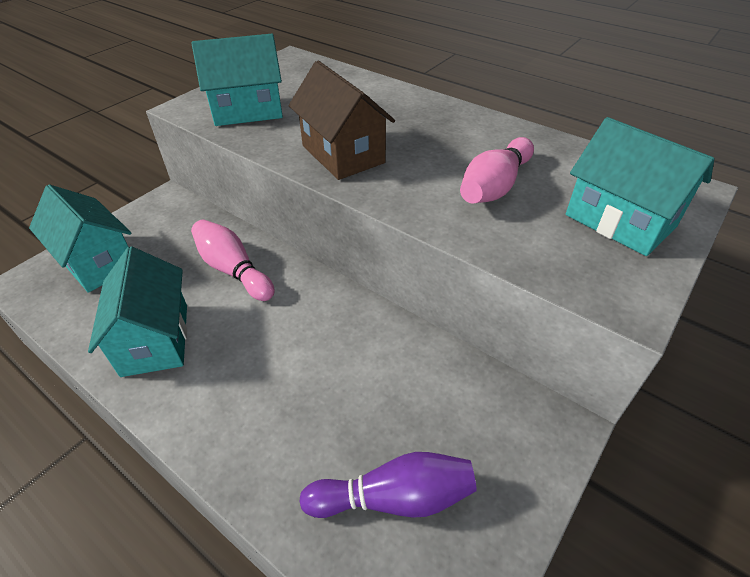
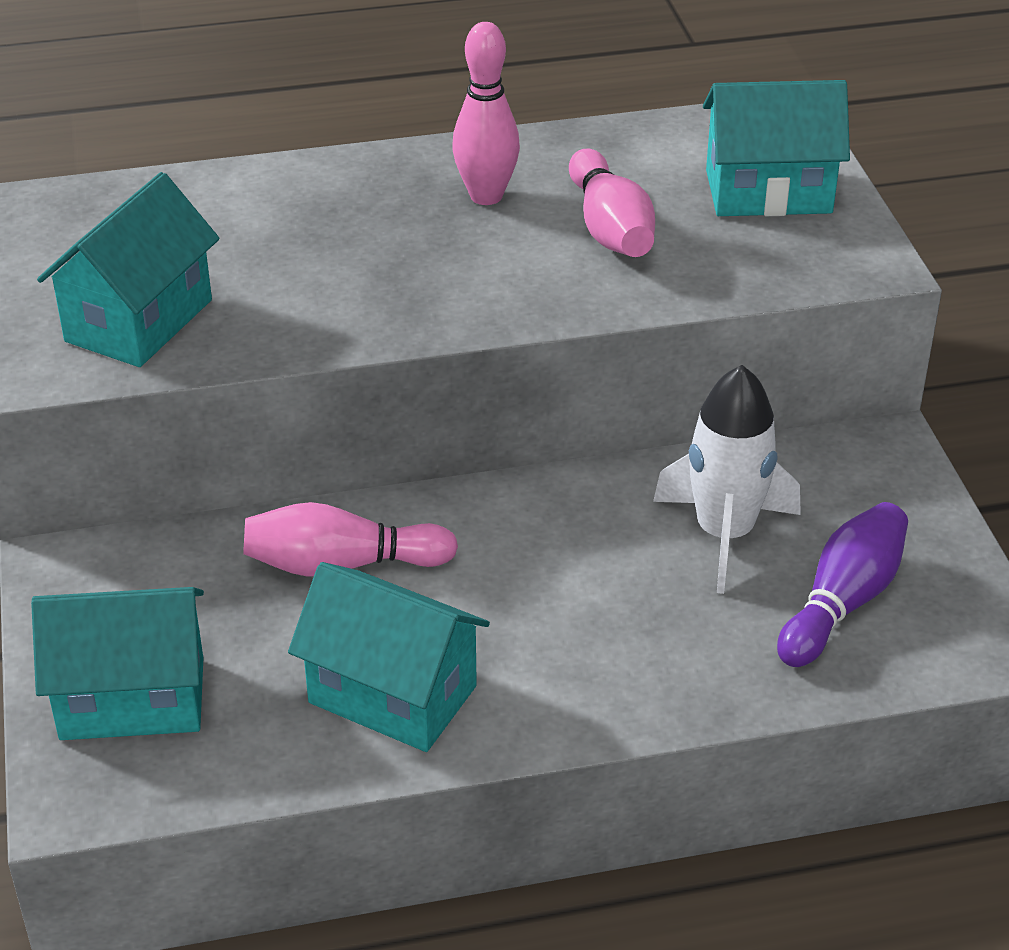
camera: 50 degrees left, 5 degrees down
(343, 154) = (386, 295): brown house -> none
(394, 396) = (724, 534): none -> white rocket
(459, 140) = (486, 196): none -> pink bowling pin

